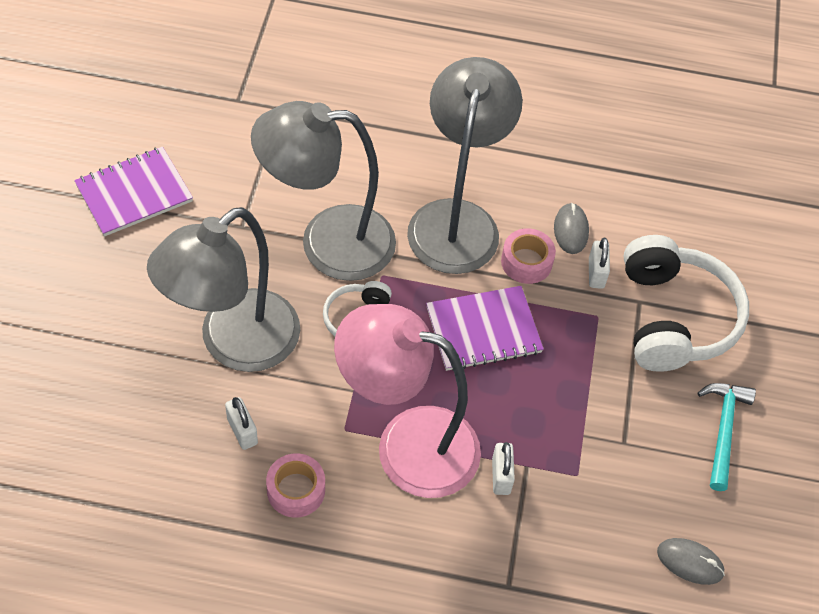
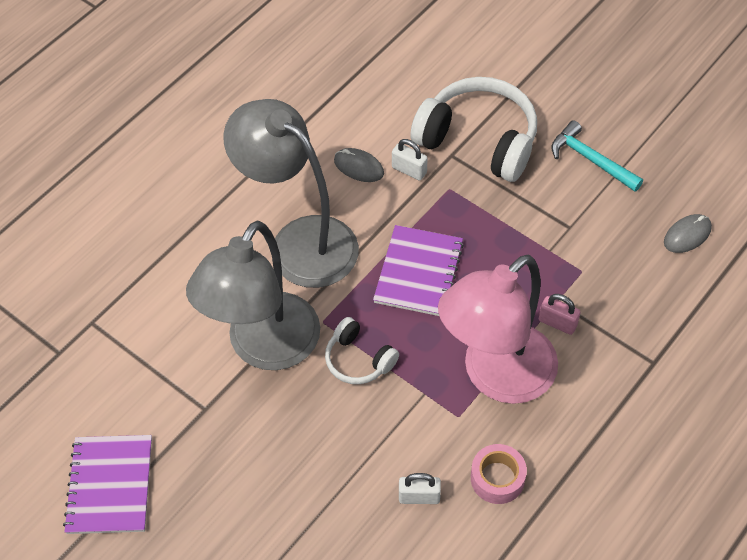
camera: 55 degrees left, 0 degrees up
(234, 344) = (327, 467): grey lamp -> none
(501, 476) = (557, 323): white padlock -> pink padlock
(526, 262) = (371, 212): pink tape -> none

